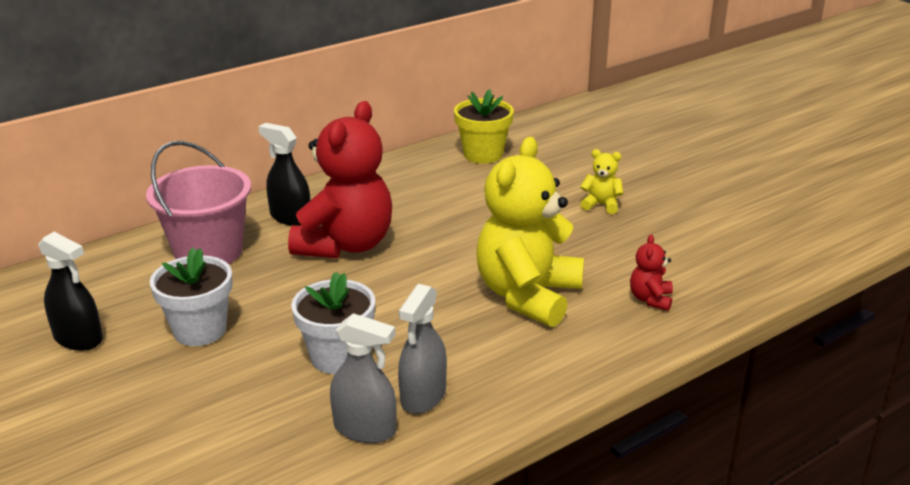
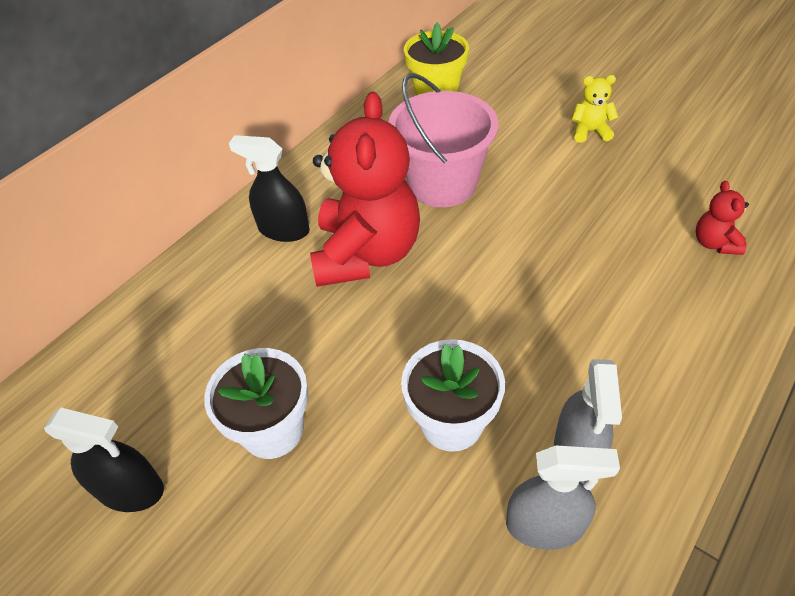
camera: 15 degrees left, 20 degrees up
(208, 252) = (219, 305): pink bucket -> pink bucket (442, 184)
(528, 296) = (595, 272): yellow teddy bear -> none

